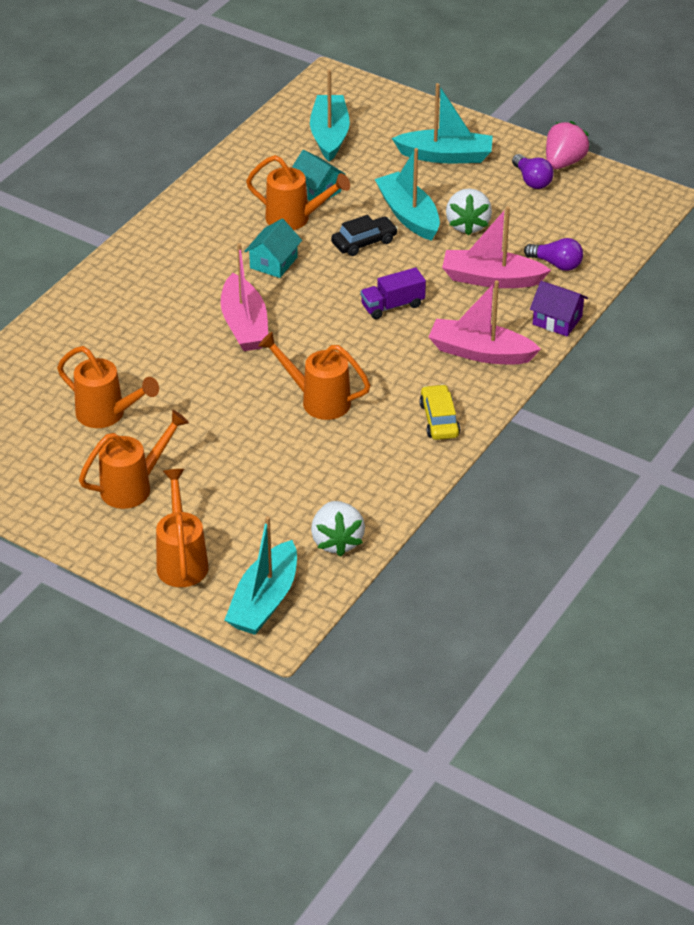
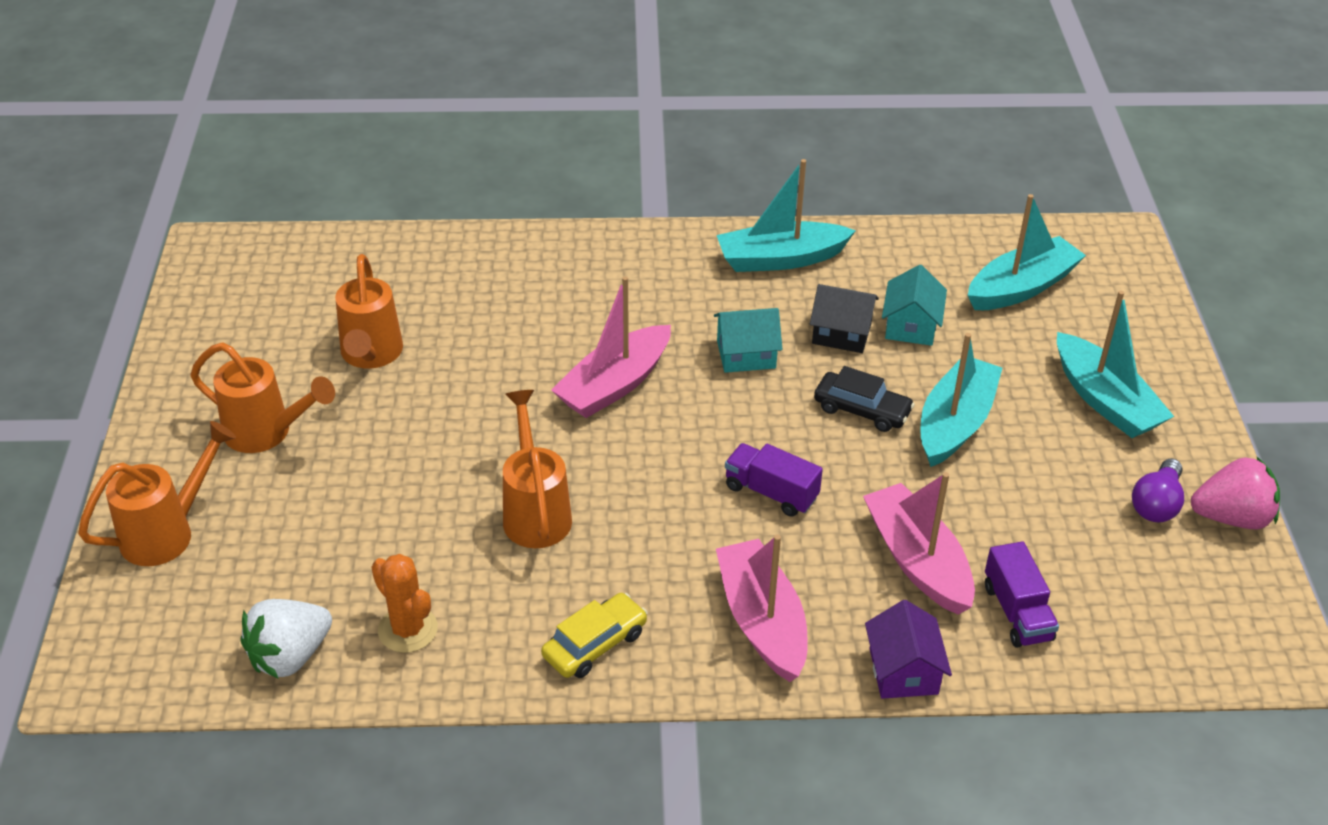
camera: 55 degrees right, 0 degrees up
(264, 601) = (139, 640): turquoise boat -> turquoise boat (780, 259)
(295, 219) = (841, 333): orange watering can -> black house
(361, 487) = (408, 629): none -> orange cactus
(467, 225) = (997, 486): white strawberry -> none
(556, 264) = (1017, 612): purple light bulb -> purple truck

